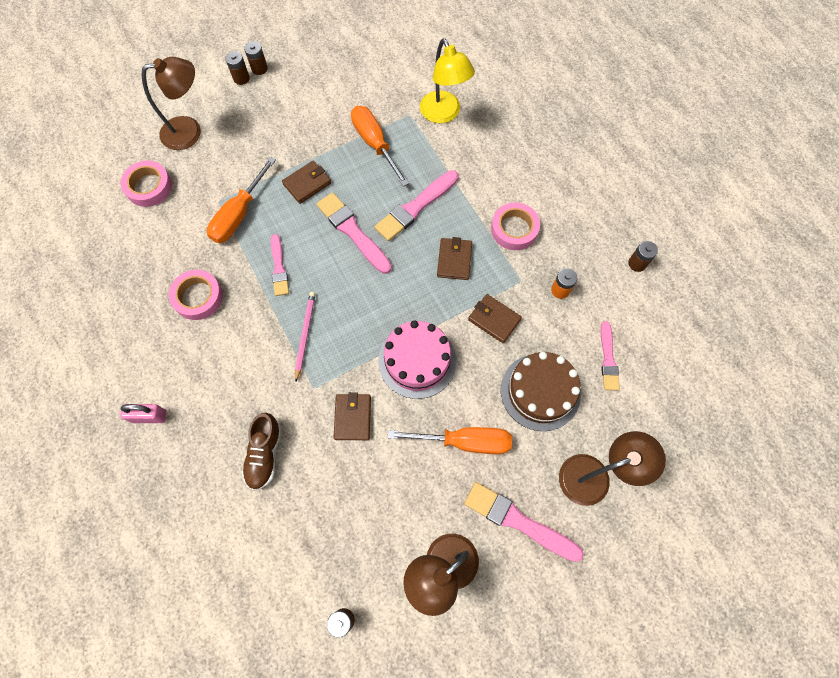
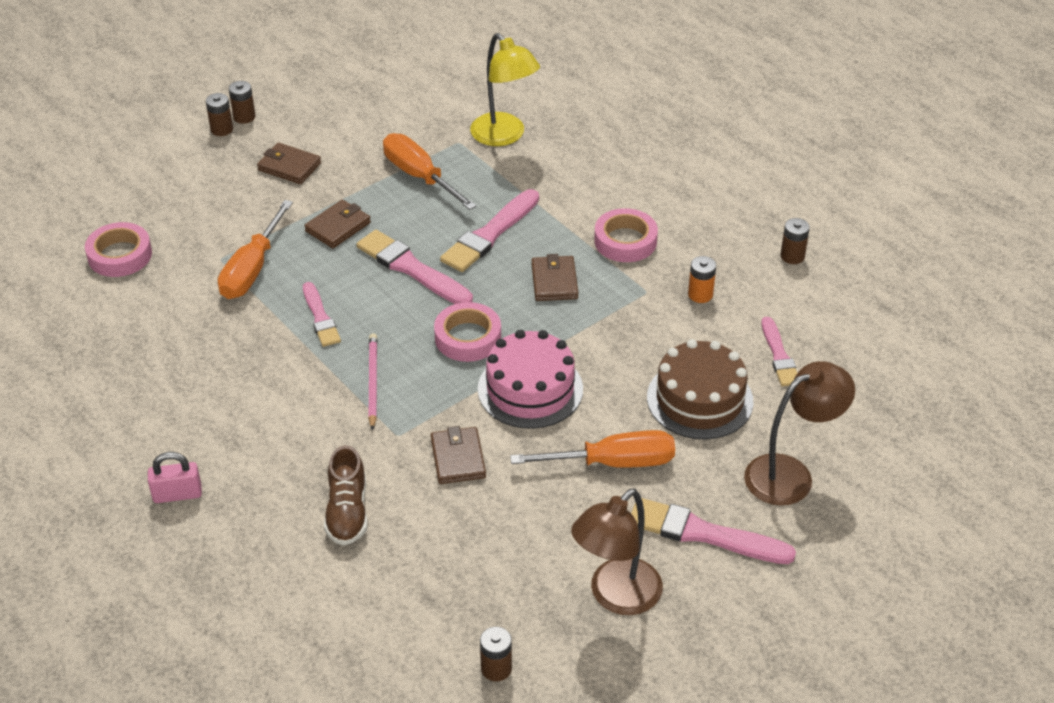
camera: 10 degrees left, 25 degrees down
(190, 131) = (163, 191): brown lamp -> none
(198, 297) = (216, 361): pink tape -> pink tape (468, 337)
(494, 319) = (621, 335): brown wallet -> brown wallet (289, 166)

